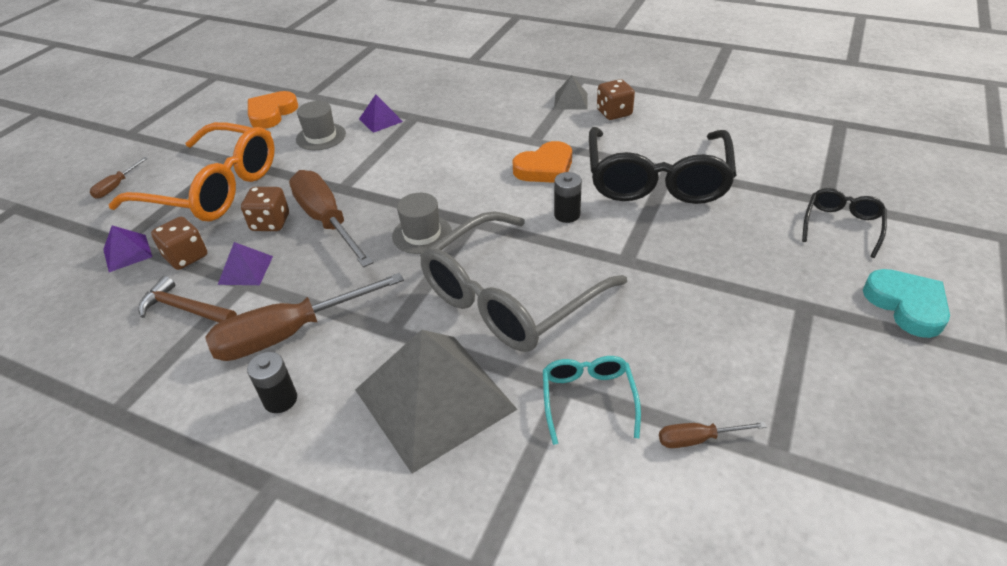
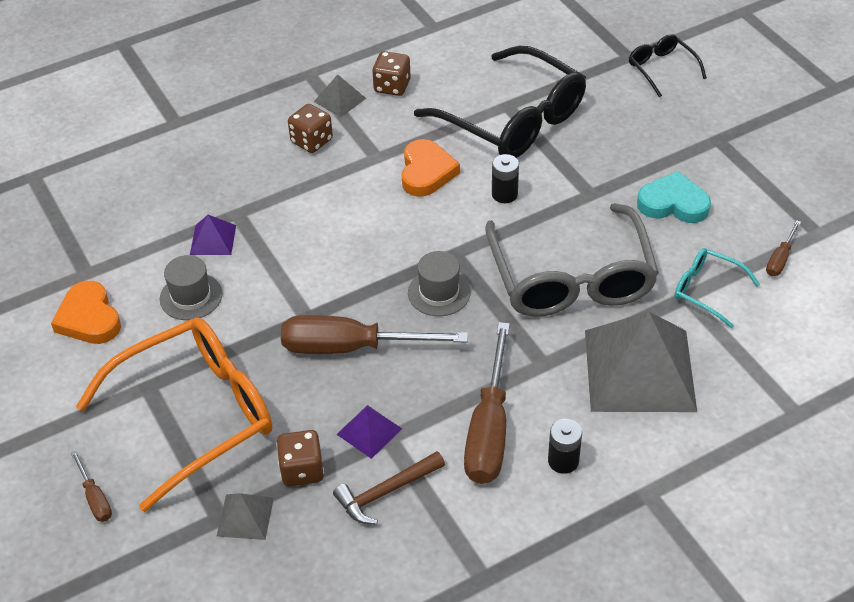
camera: 55 degrees left, 5 degrees up
(127, 253) = (245, 517): purple pyramid -> grey pyramid
(270, 223) = (310, 389): brown dice -> brown dice (311, 141)
(906, 305) = (757, 97): turquoise heart -> turquoise heart (673, 203)

